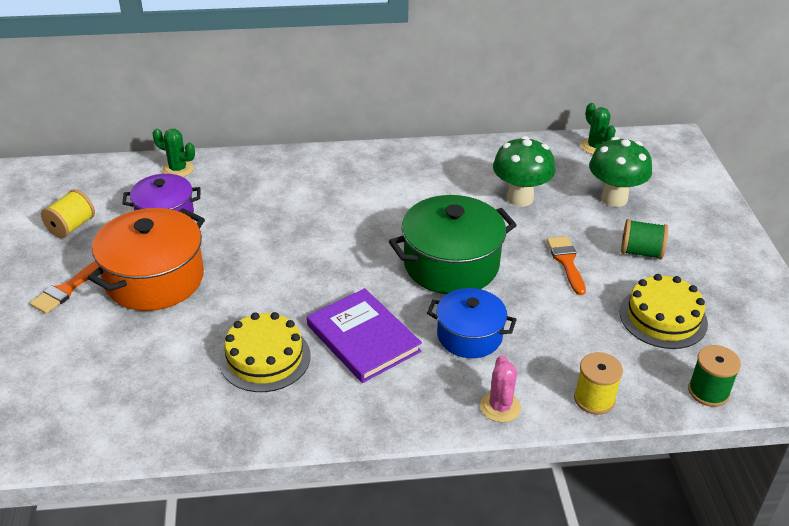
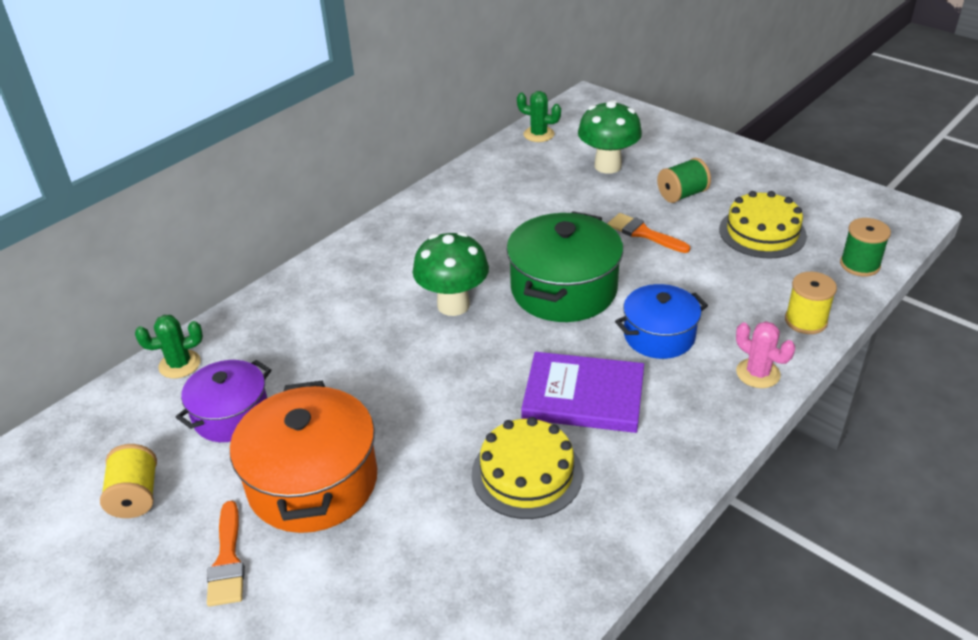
camera: 40 degrees left, 0 degrees up
(520, 198) = (540, 205): green mushroom -> green mushroom (453, 305)

